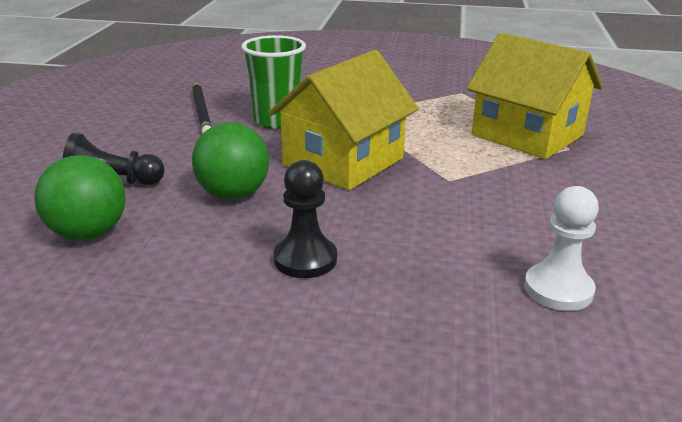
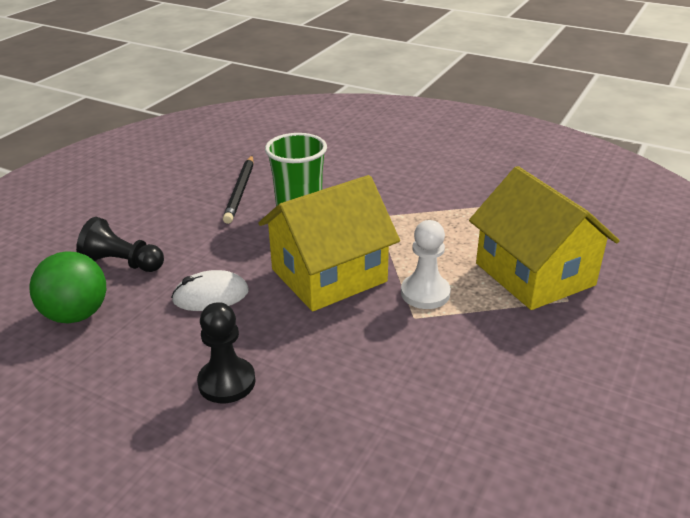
camera: 20 degrees right, 5 degrees up
(233, 194) = (211, 296): green ball -> white mouse
(558, 289) = (428, 472): white pawn -> white pawn (425, 293)

